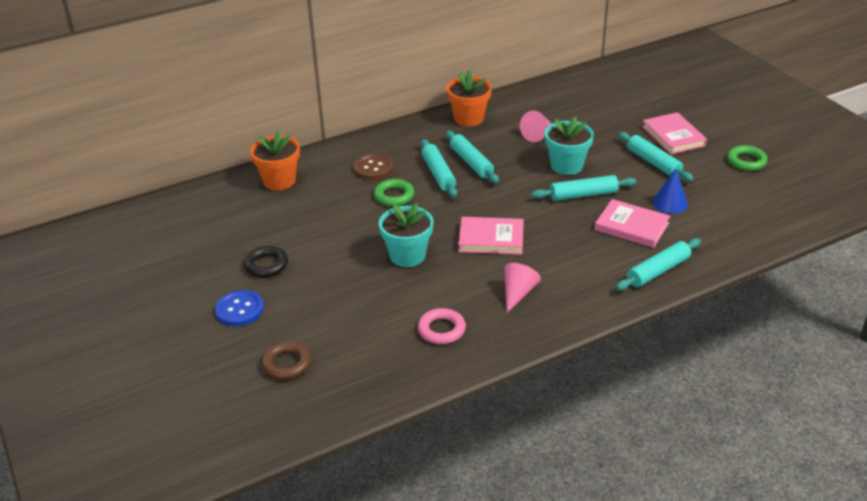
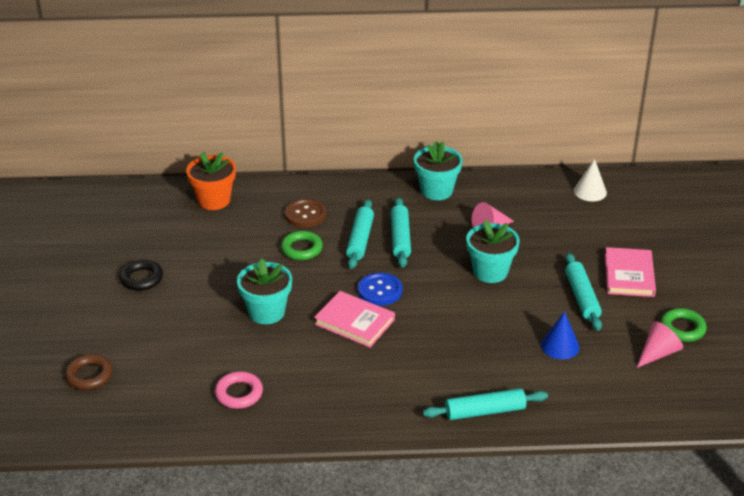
camera: 25 degrees right, 0 degrees up
(239, 310) = (90, 312): blue button -> blue button (380, 290)
(469, 118) = (436, 190): orange flower pot -> turquoise flower pot
(518, 293) = (334, 384): pink cone -> pink cone (657, 353)
(583, 195) = (480, 307): turquoise rolling pin -> none
(589, 85) = (590, 191): none -> white cone
(631, 226) = (499, 357): pink book -> none

